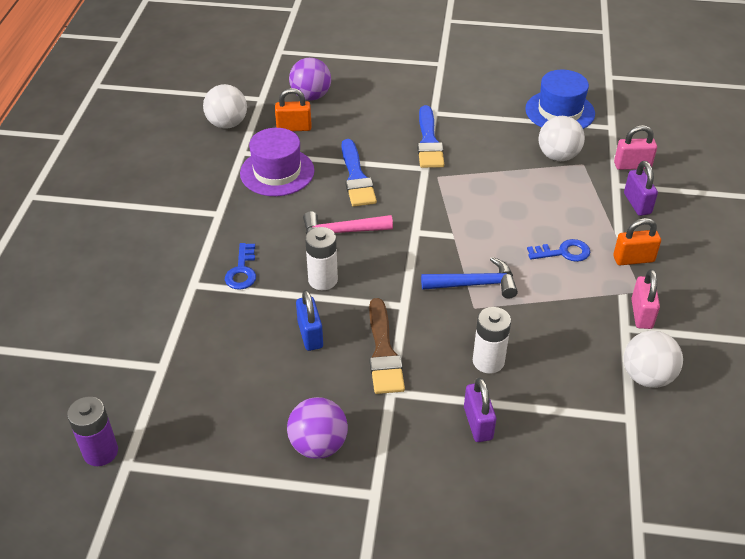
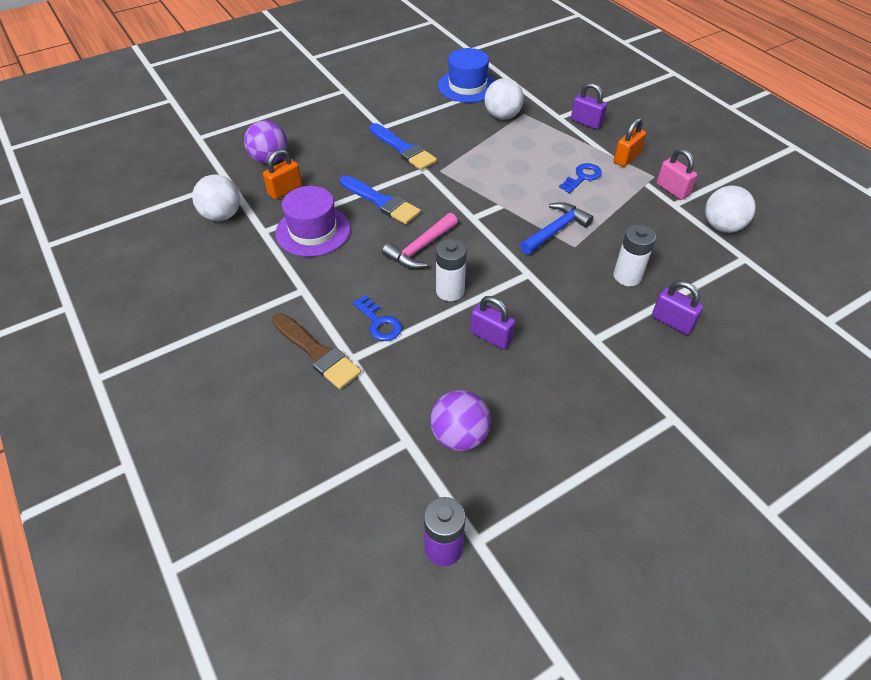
camera: 40 degrees left, 5 degrees up
(310, 335) = (491, 337): blue padlock -> purple padlock
(318, 445) = (596, 412): purple ball -> purple ball (459, 436)
(383, 352) = (556, 315): brown brush -> brown brush (317, 353)
(632, 165) = (554, 100): pink padlock -> none

